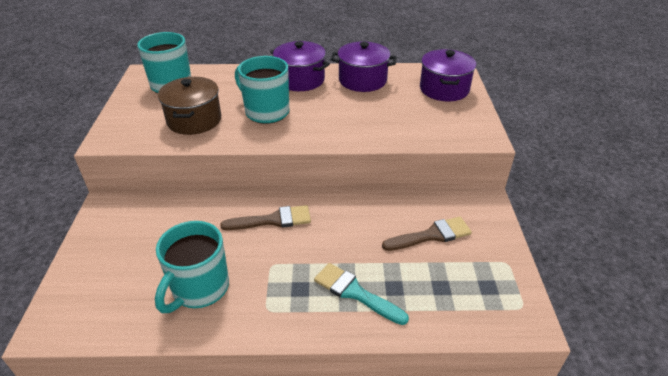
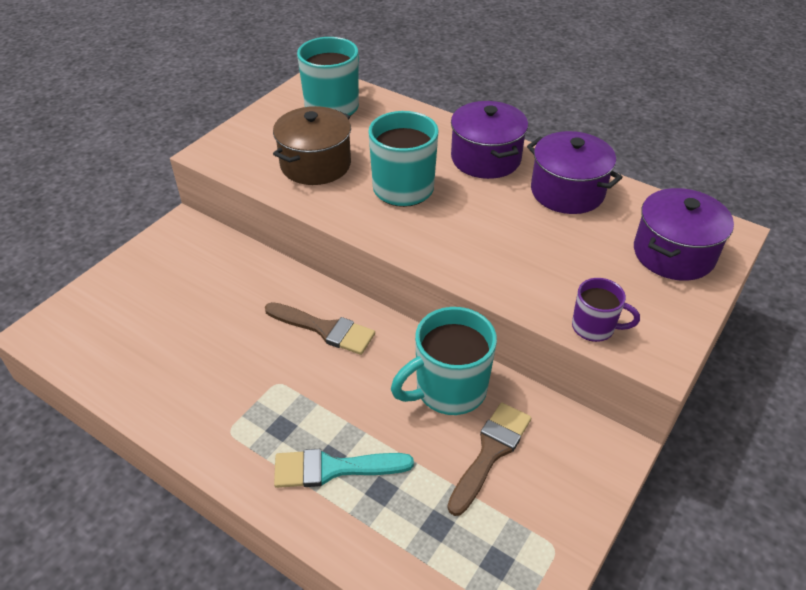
camera: 35 degrees right, 5 degrees up
(199, 289) = (188, 368): turquoise mug -> turquoise mug (448, 390)
(355, 292) = (333, 468): turquoise brush -> turquoise brush turned 75 degrees counterclockwise
(431, 235) = (490, 452): brown brush -> brown brush turned 75 degrees counterclockwise
(443, 138) = (594, 327): none -> purple mug

